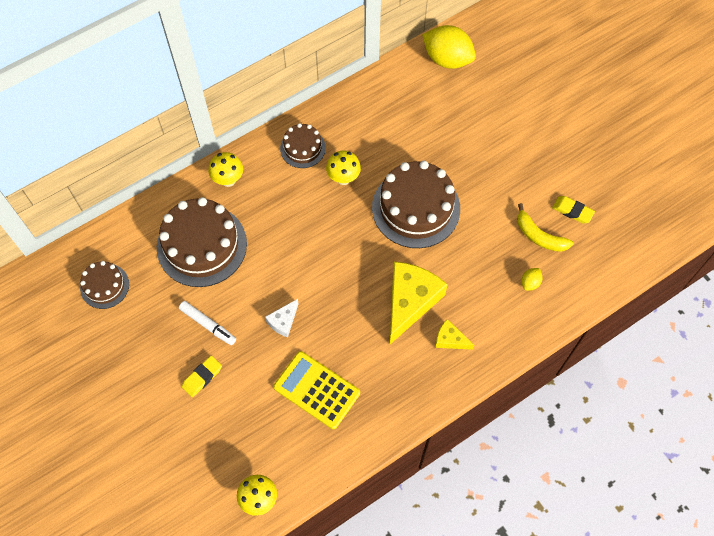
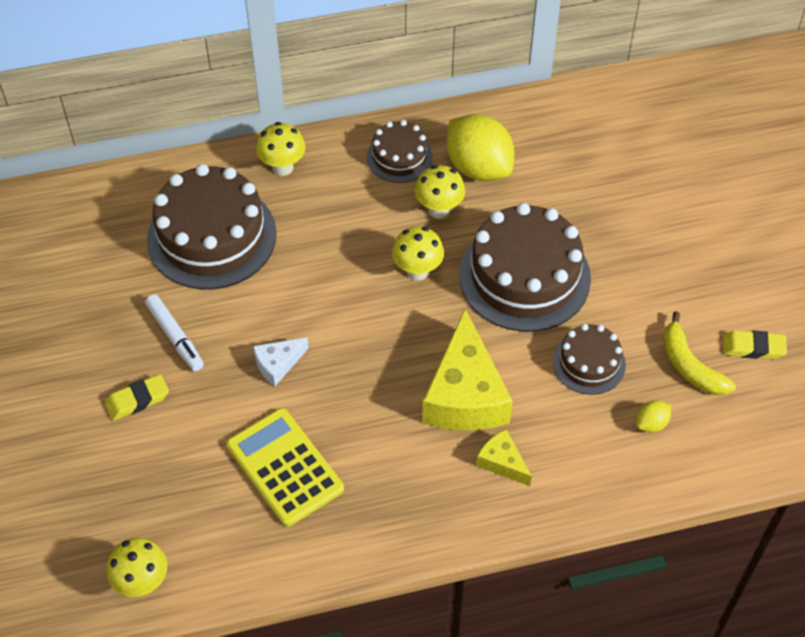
camera: 20 degrees right, 10 degrees down
(104, 286) = (64, 247): brown cake -> brown cake (589, 363)
(347, 226) = (417, 271): none -> yellow mushroom
(410, 302) = (465, 394): yellow cheese -> yellow cheese turned 135 degrees clockwise
(447, 59) = (647, 102): yellow lemon -> yellow lemon (478, 167)
(572, 211) = (753, 348): yellow eraser -> yellow eraser turned 45 degrees counterclockwise

